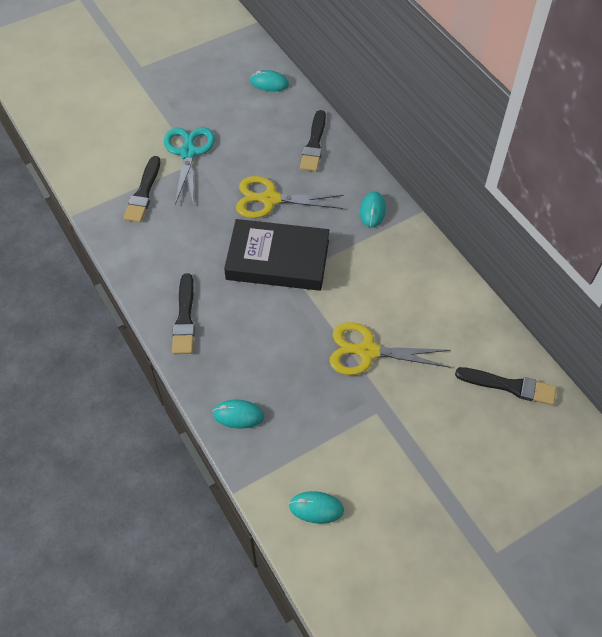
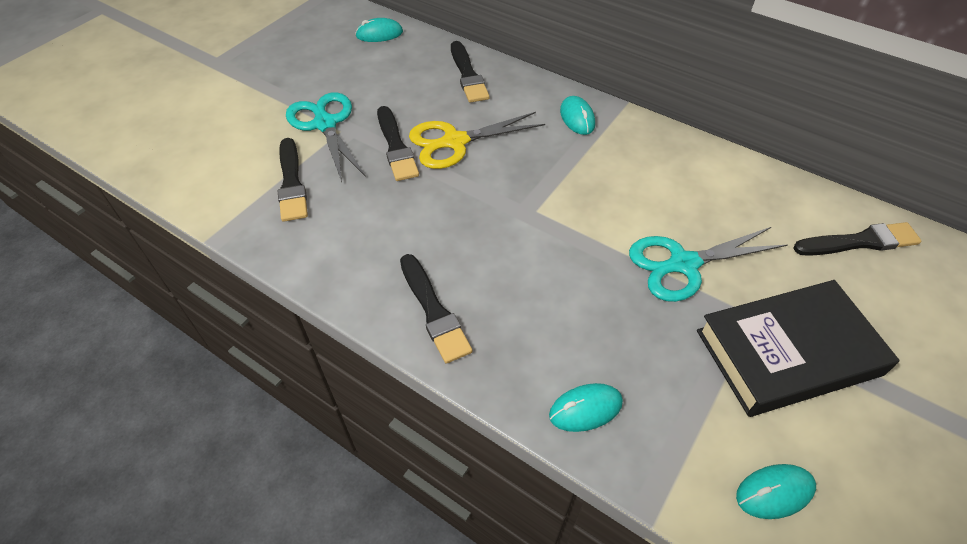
camera: 25 degrees left, 5 degrees down
(227, 189) = (396, 147): none -> black brush
(278, 260) = (507, 202): black book -> black book (788, 353)
(367, 351) = (683, 264): yellow scissors -> turquoise scissors

